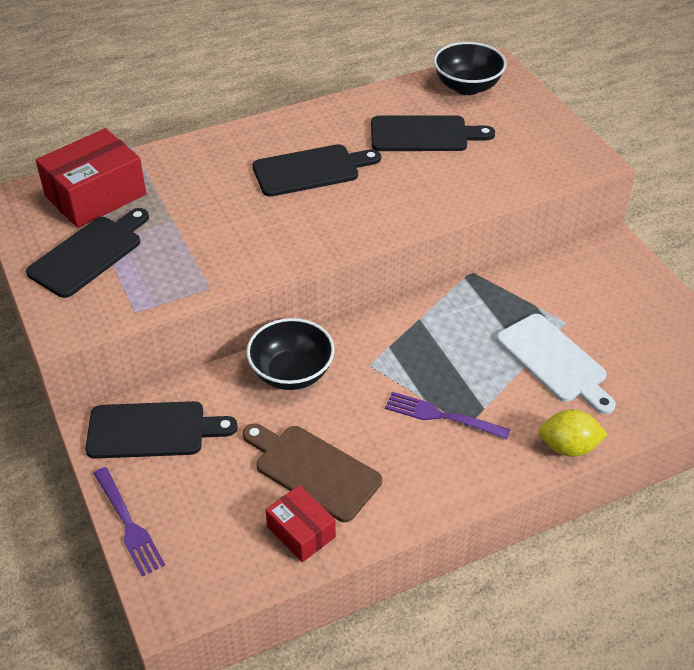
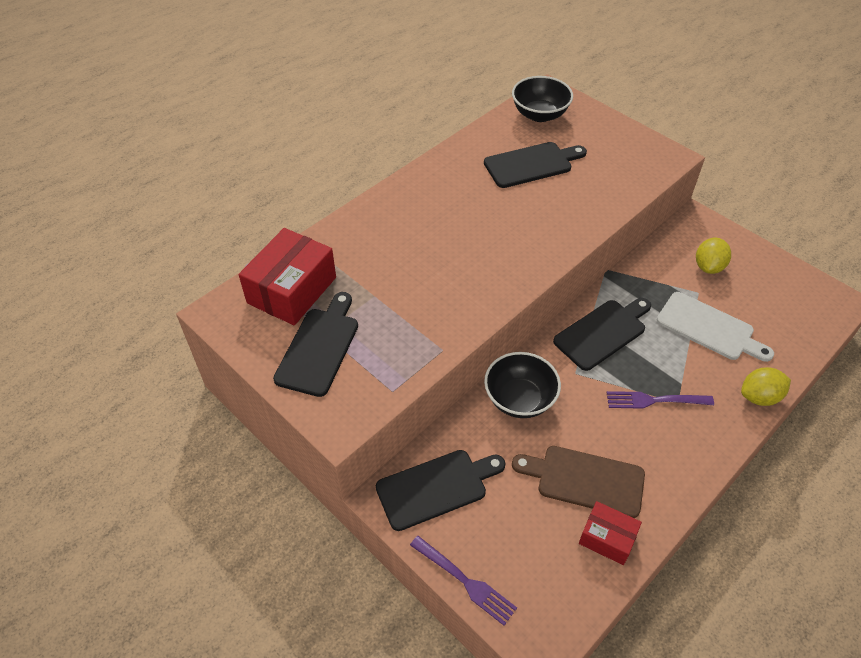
camera: 20 degrees left, 5 degrees up
(311, 170) = (461, 219): black cutting board -> black cutting board (603, 332)
(596, 299) = (708, 267): none -> yellow lemon

